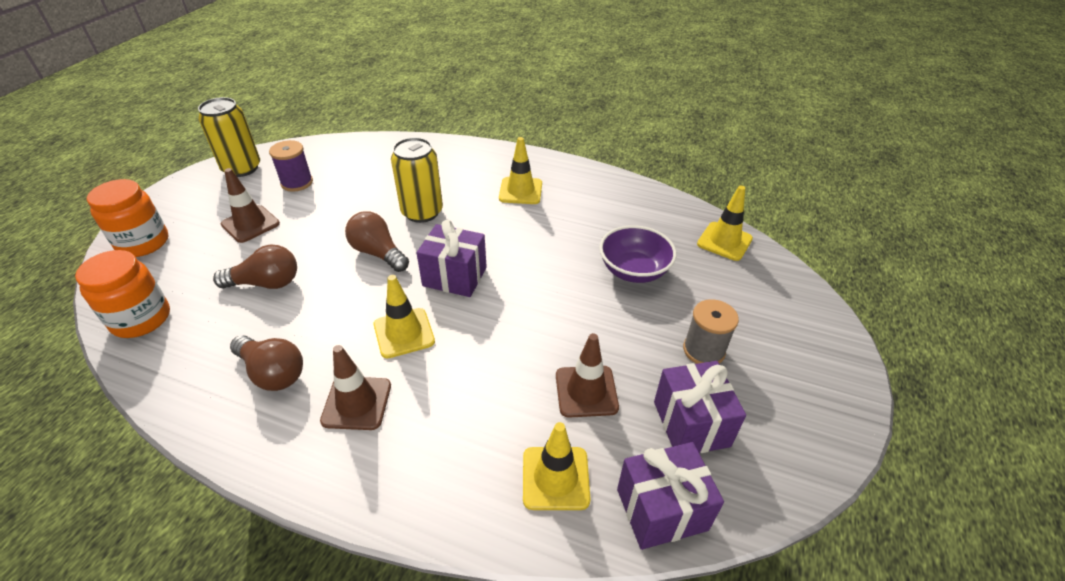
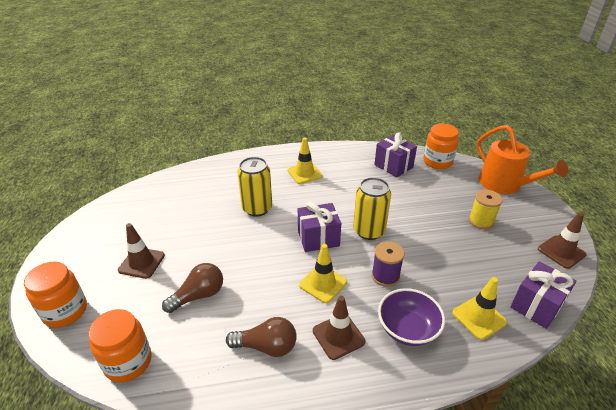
camera: 30 degrees left, 5 degrees down
(242, 168) = (89, 228): yellow can -> yellow can (369, 231)
(297, 183) = (146, 222): purple spool -> purple spool (385, 276)
(378, 253) = (256, 244): brown light bulb -> none
(586, 391) = (449, 267): brown traffic cone -> brown traffic cone (561, 252)
(633, 270) = (410, 194): purple bowl -> purple bowl (407, 329)
(691, 424) = (509, 259): purple gift -> purple gift (393, 166)
(703, 350) = (481, 221): grey spool -> yellow spool
(724, 241) = (437, 162): yellow traffic cone -> orange jar
(802, 314) = (504, 184): none -> orange watering can

